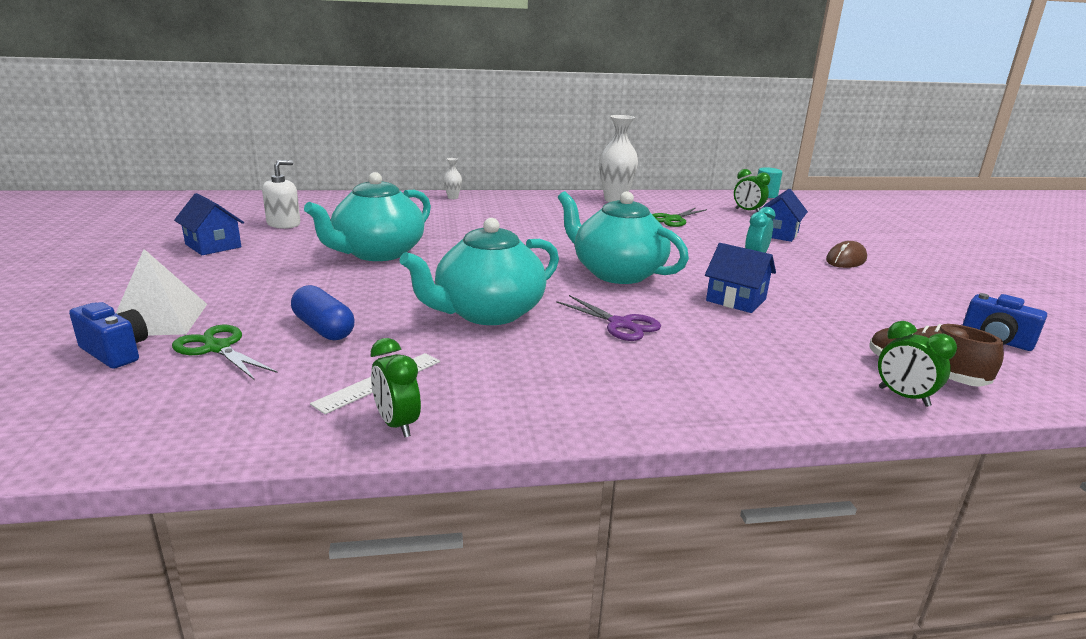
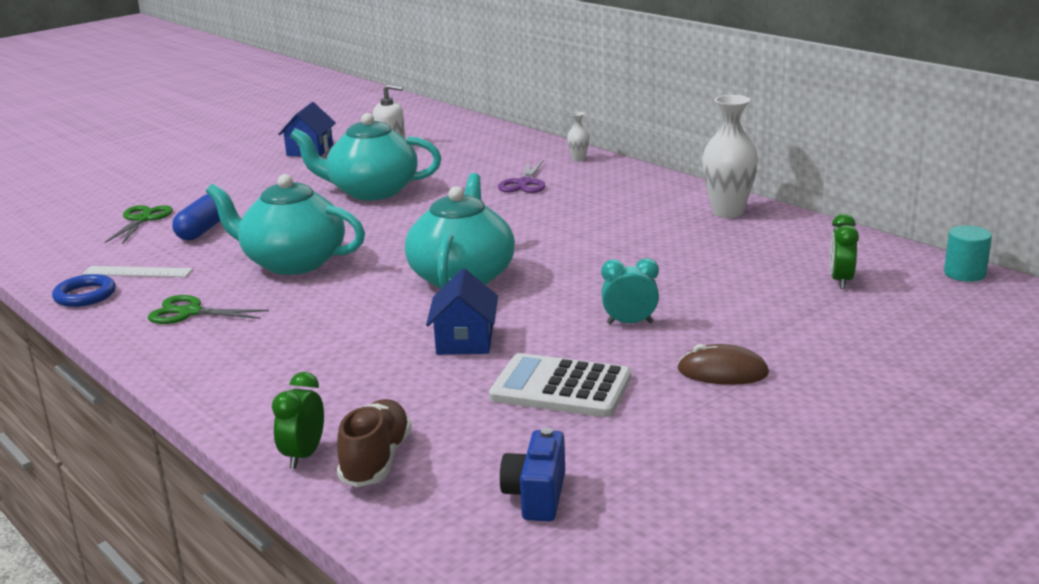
camera: 60 degrees right, 0 degrees up
(115, 352) = (112, 203): blue camera -> none
(159, 319) = (167, 192): white pyramid -> none
(397, 424) = (85, 295): green clock -> blue ring
(620, 324) = (330, 310): purple scissors -> purple scissors (524, 183)
(673, 219) = (706, 255): green scissors -> green scissors (190, 312)
(777, 234) = (763, 316): blue house -> none
(838, 296) = (561, 388): none -> white calculator

